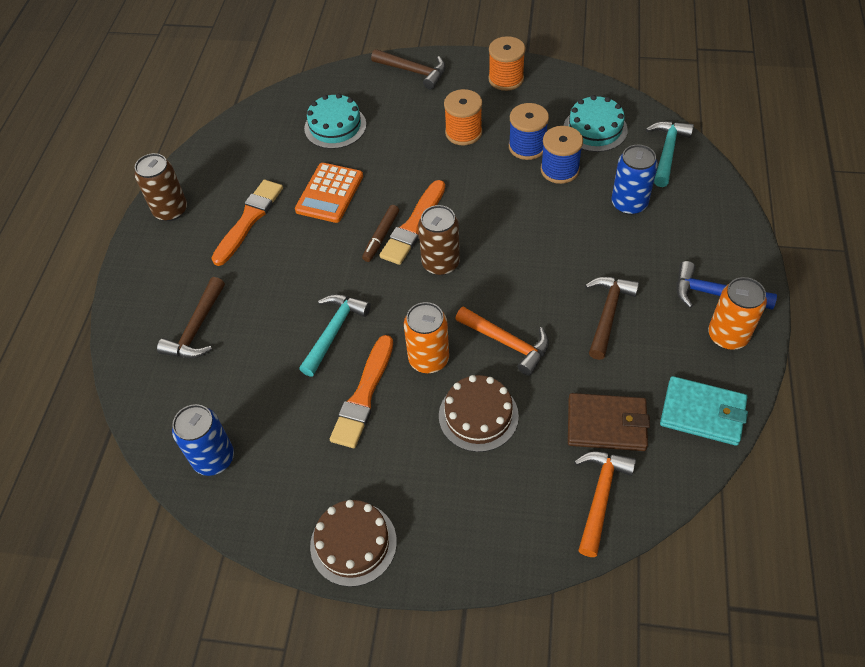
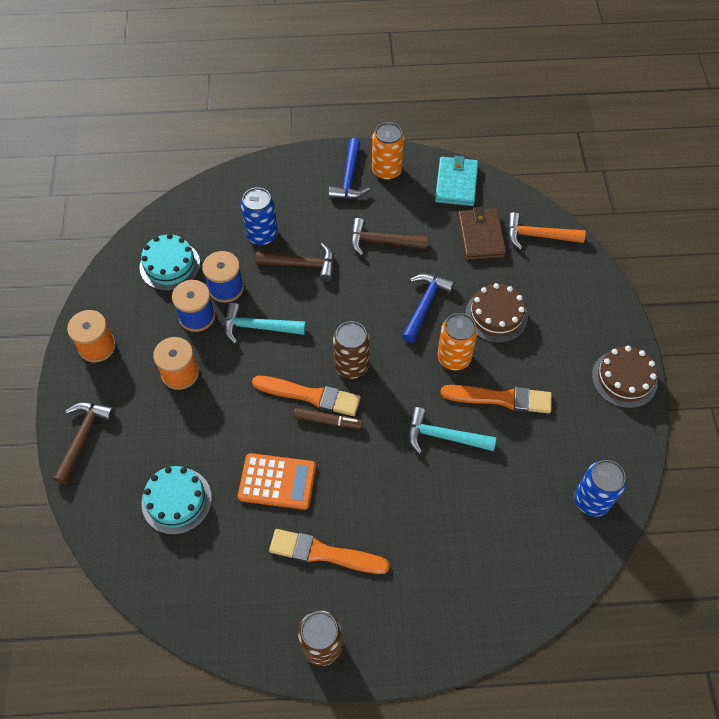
camera: 105 degrees left, 5 degrees up
(197, 328) = (468, 560): brown hammer -> brown hammer (301, 265)
(507, 343) = (425, 305): orange hammer -> blue hammer
(667, 152) = (197, 211): turquoise hammer -> turquoise hammer (258, 327)

